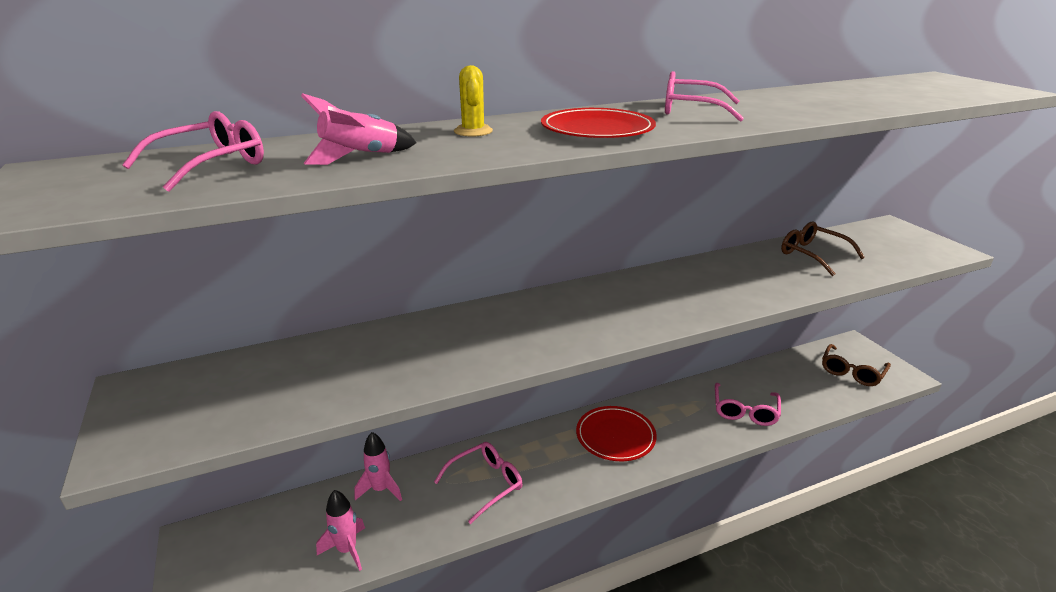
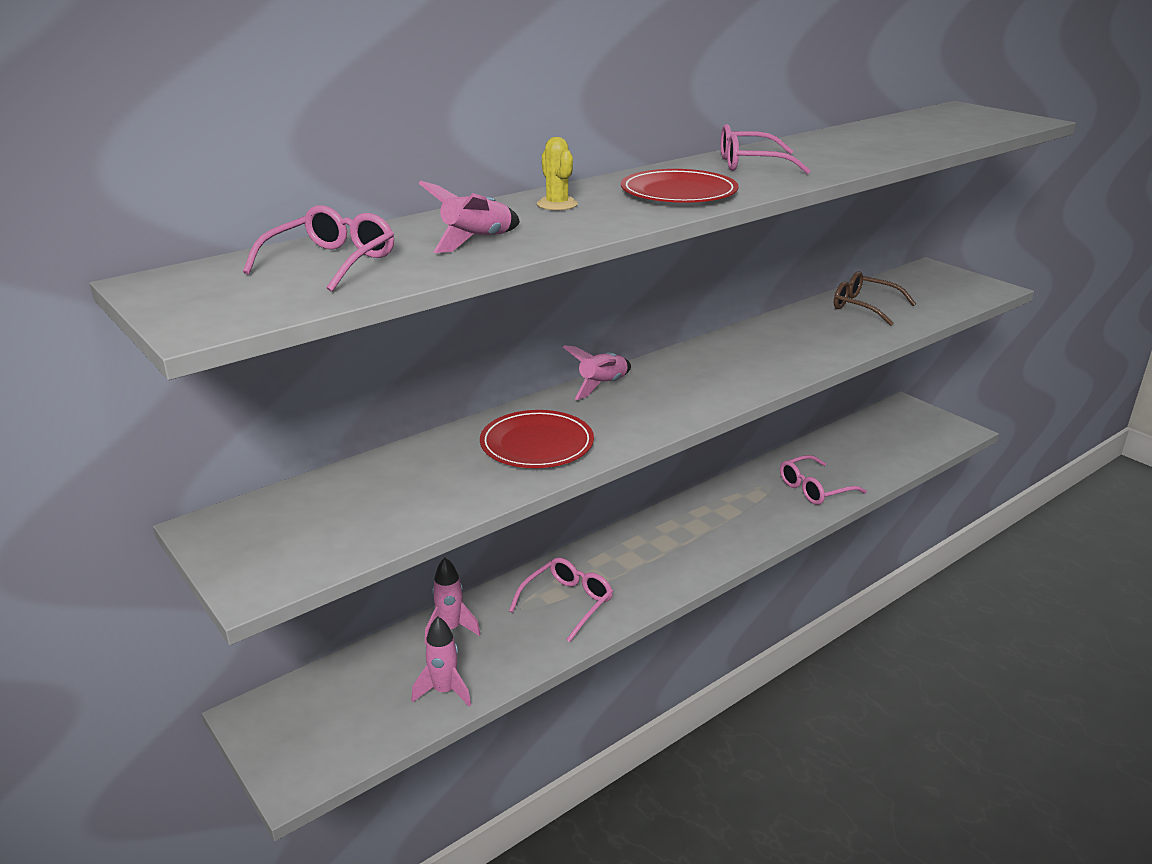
camera: 15 degrees left, 0 degrees up
(535, 301) = (602, 386): none -> pink rocket
(615, 436) = (688, 534): red plate -> red plate (537, 444)
(745, 411) = (814, 489): pink glasses -> pink glasses turned 60 degrees clockwise
(851, 372) = (909, 434): brown glasses -> none

